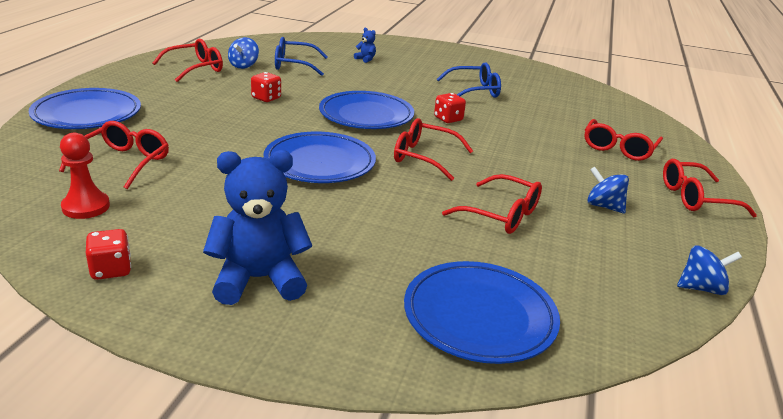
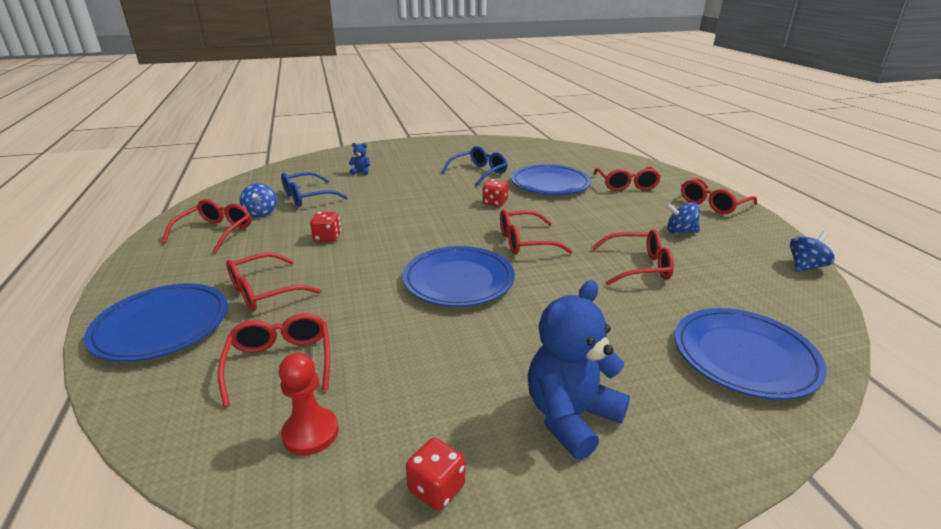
camera: 30 degrees left, 0 degrees up
(174, 117) = (265, 291): none -> red glasses
(366, 115) = (432, 222): blue plate -> blue plate (550, 184)

